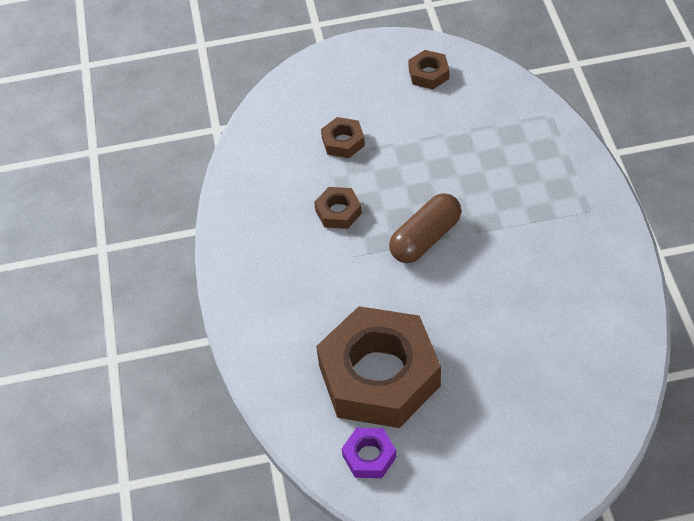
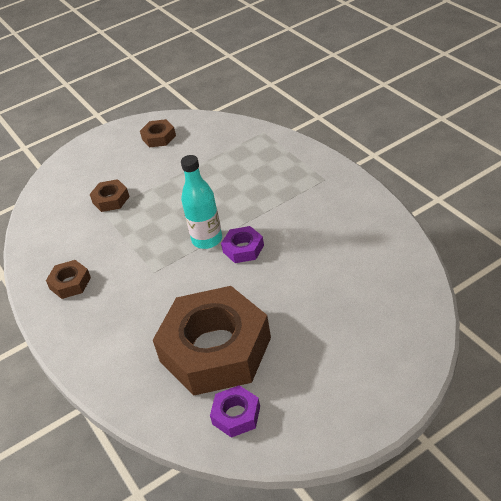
camera: 20 degrees left, 10 degrees down
(338, 212) = (127, 246): brown nut -> brown nut (70, 283)
(425, 238) = (207, 240): brown capsule -> turquoise bottle
(459, 266) = (243, 249): none -> purple nut

